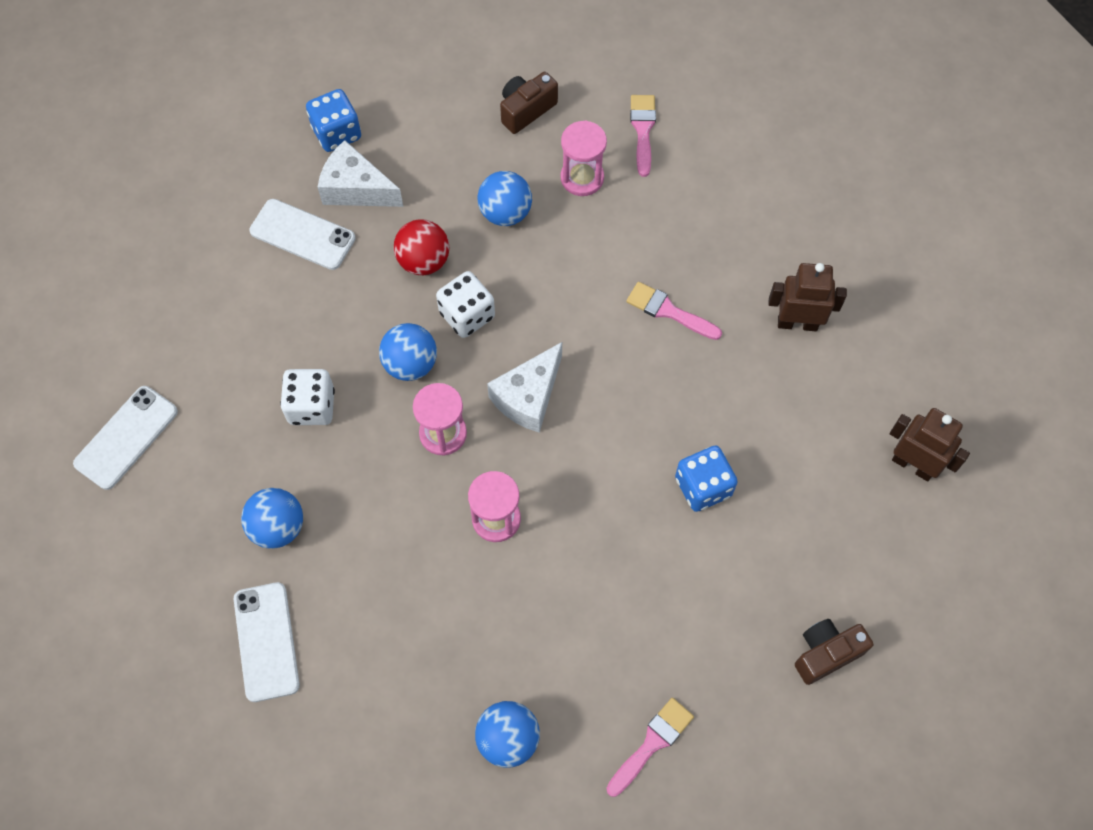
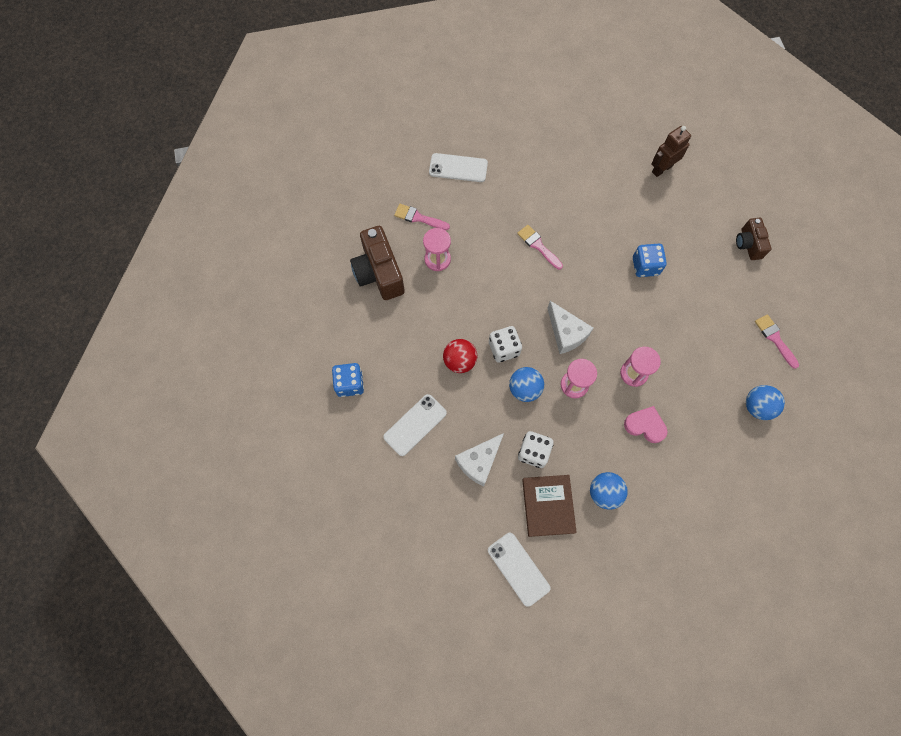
camera: 70 degrees left, 5 degrees up
(233, 451) = (548, 505): none -> brown book
(266, 641) = (671, 518): white phone -> white phone (458, 168)
(356, 188) = (395, 384): white cheese -> white cheese (479, 462)
(410, 560) = (645, 425): none -> pink heart
(505, 213) = (444, 307): blue ball -> none
(526, 110) = (379, 273): brown camera -> brown camera, size x1.71
(668, 311) = (538, 246): pink brush -> pink brush turned 90 degrees clockwise
(797, 323) = (567, 188): brown robot -> none

